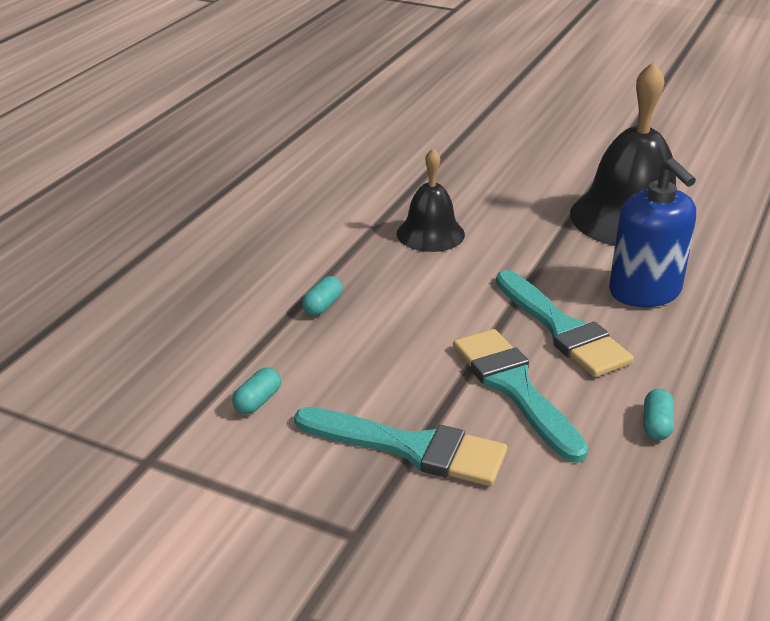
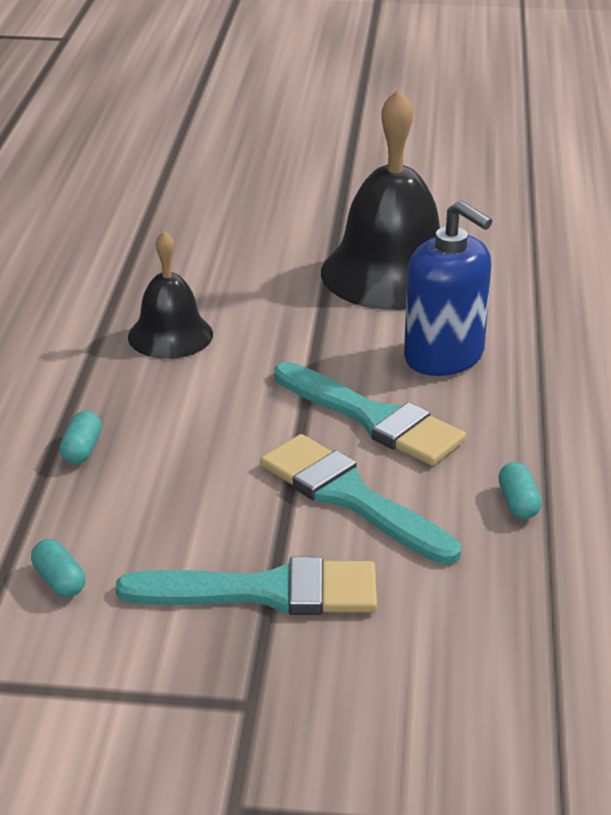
camera: 20 degrees left, 0 degrees up
(257, 401) = (59, 581): turquoise capsule -> turquoise capsule turned 45 degrees counterclockwise

